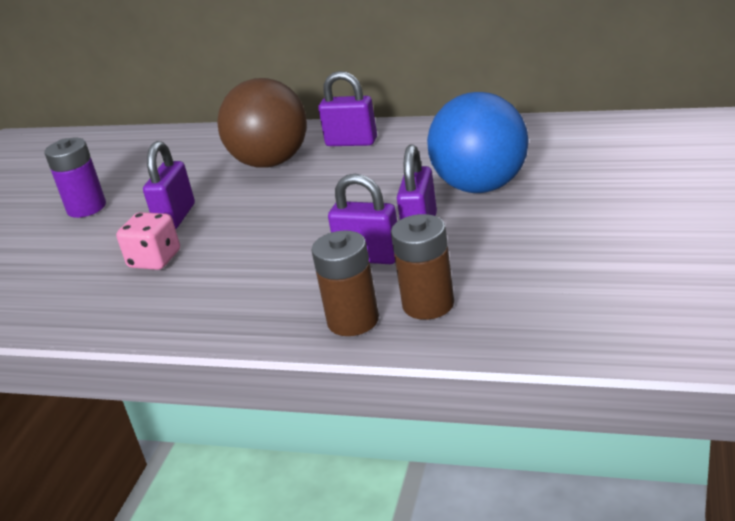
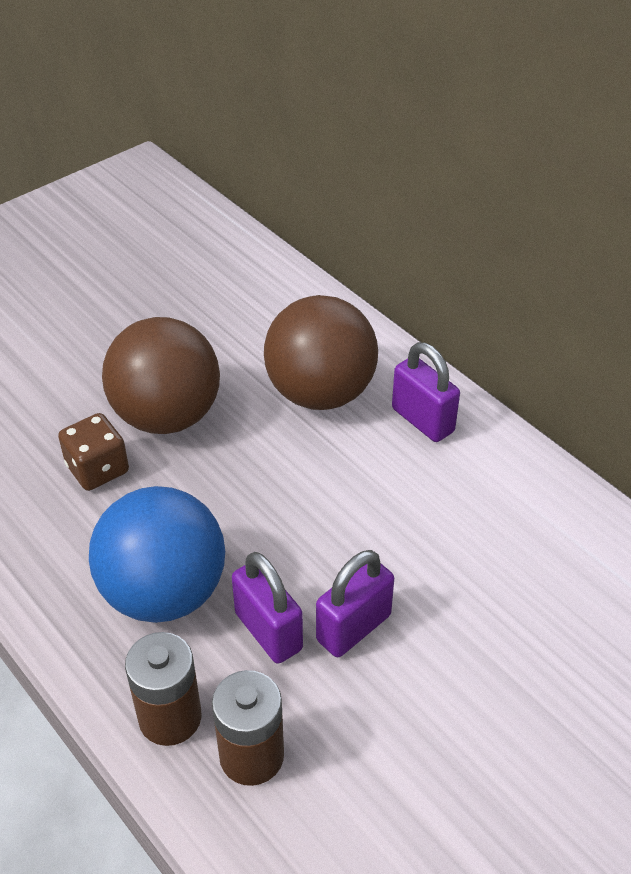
camera: 30 degrees right, 15 degrees up
(86, 208) = (111, 336): purple battery -> none
(155, 259) = (97, 469): pink dice -> brown dice
(176, 217) = (167, 416): purple padlock -> brown ball
(481, 186) = (475, 609): blue ball -> blue ball (164, 592)

